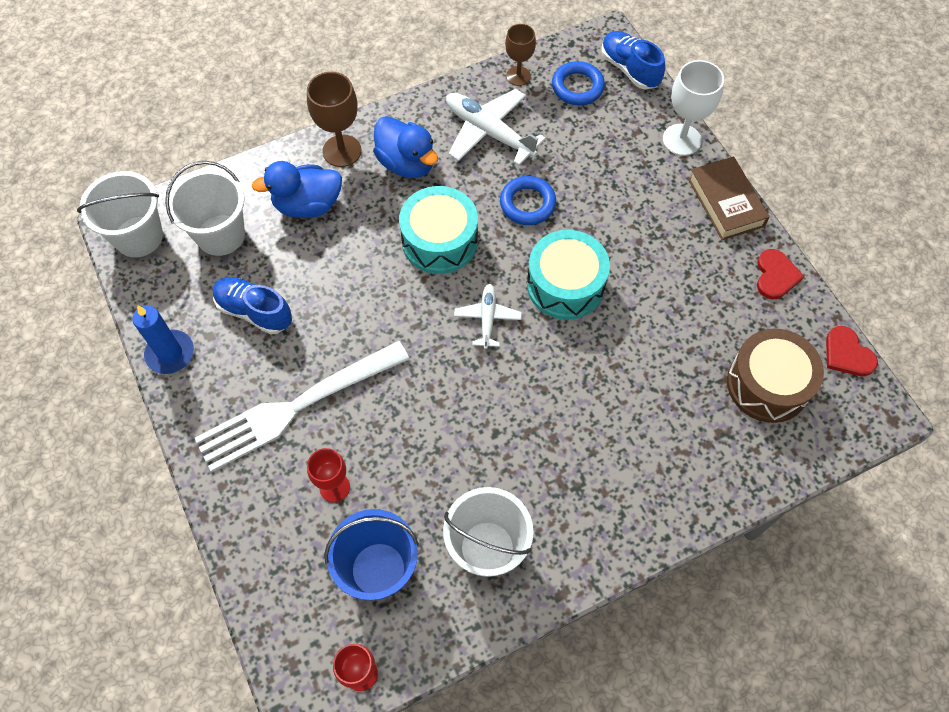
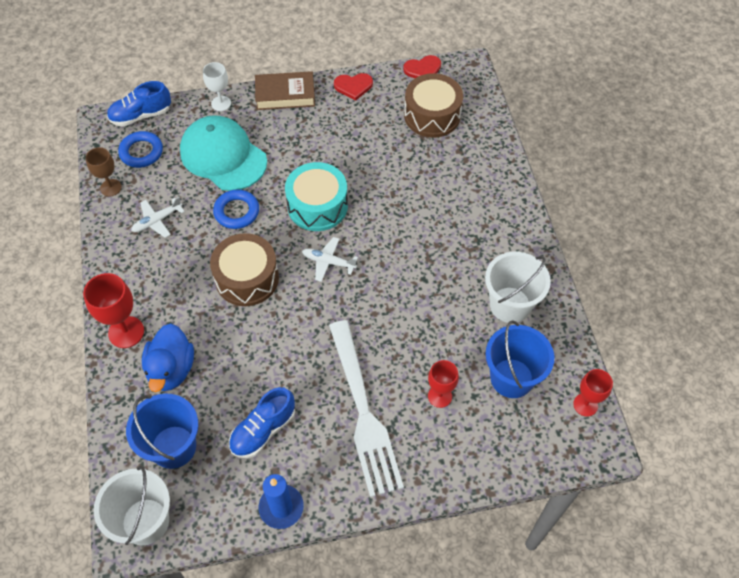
camera: 75 degrees left, 5 degrees down
(220, 235) = (173, 447): white bucket -> blue bucket
(342, 151) = (126, 332): brown goblet -> red goblet
(407, 163) = (161, 285): blue duck -> none
(439, 241) = (247, 278): turquoise drum -> brown drum
(489, 132) = (157, 221): white plane -> white plane, size x0.58
(602, 166) = (223, 156): none -> turquoise cap
(681, 140) = (221, 103): white goblet -> white goblet, size x0.66
(775, 275) = (353, 86): red heart -> red heart turned 150 degrees clockwise

